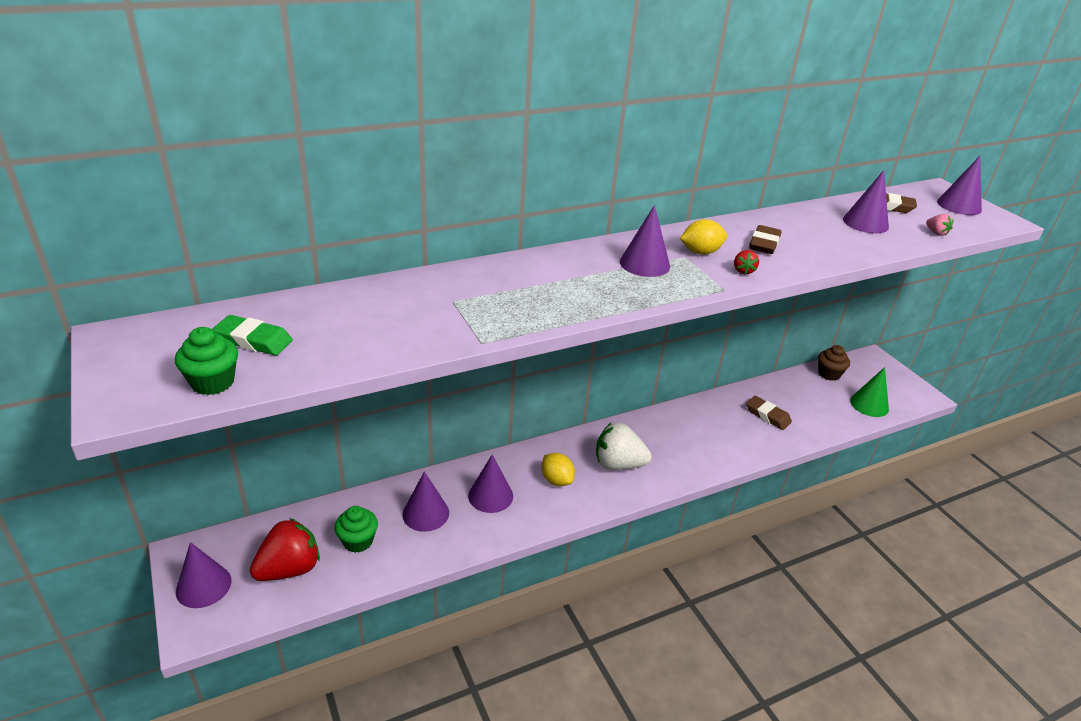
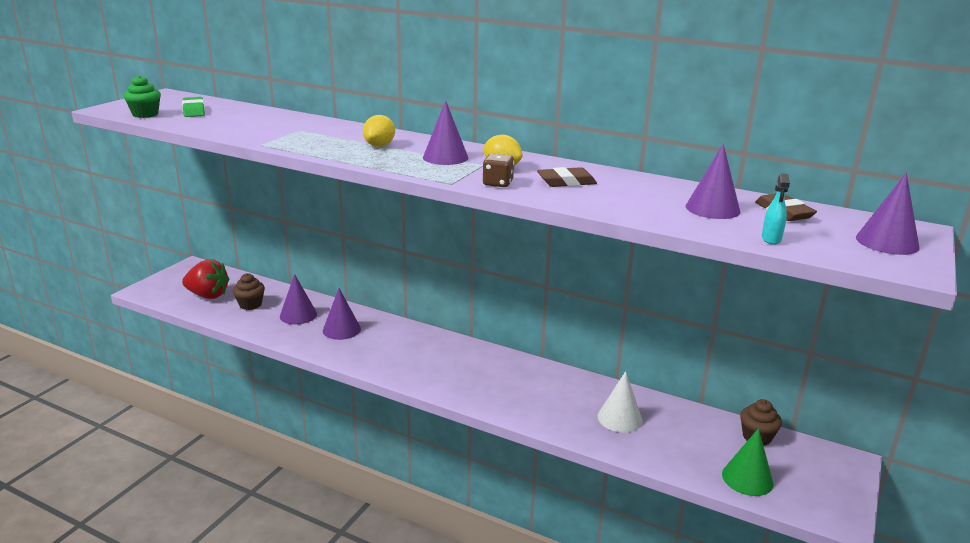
camera: 55 degrees right, 10 degrees down
(203, 586) = (174, 280): purple cone -> none
(358, 541) = (250, 305): green cupcake -> brown cupcake
(556, 480) = (389, 347): yellow lemon -> yellow lemon (379, 146)
(618, 464) = (441, 365): white strawberry -> none
(743, 271) = (498, 183): red strawberry -> brown dice
(767, 415) = (619, 418): brown eraser -> white cone
(936, 233) = (771, 239): pink strawberry -> turquoise spray bottle

